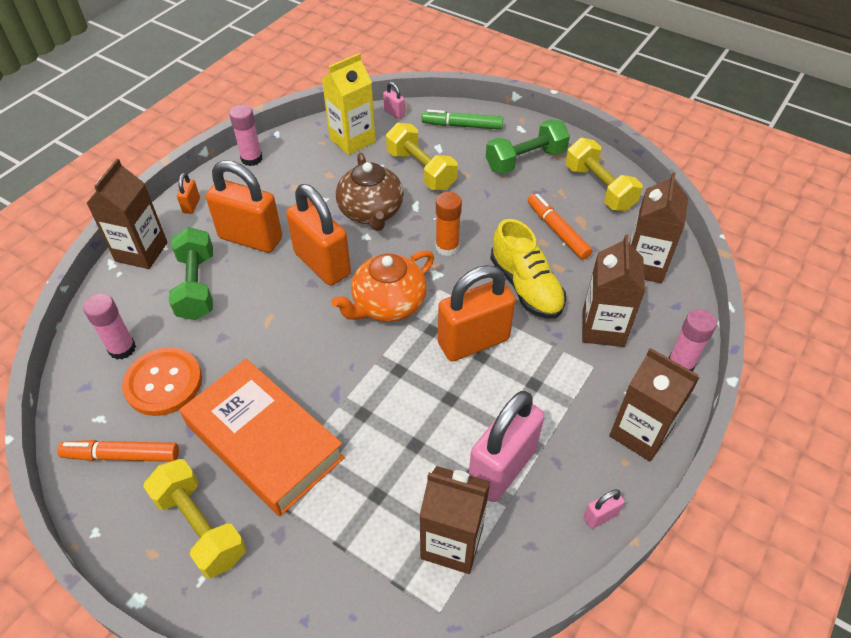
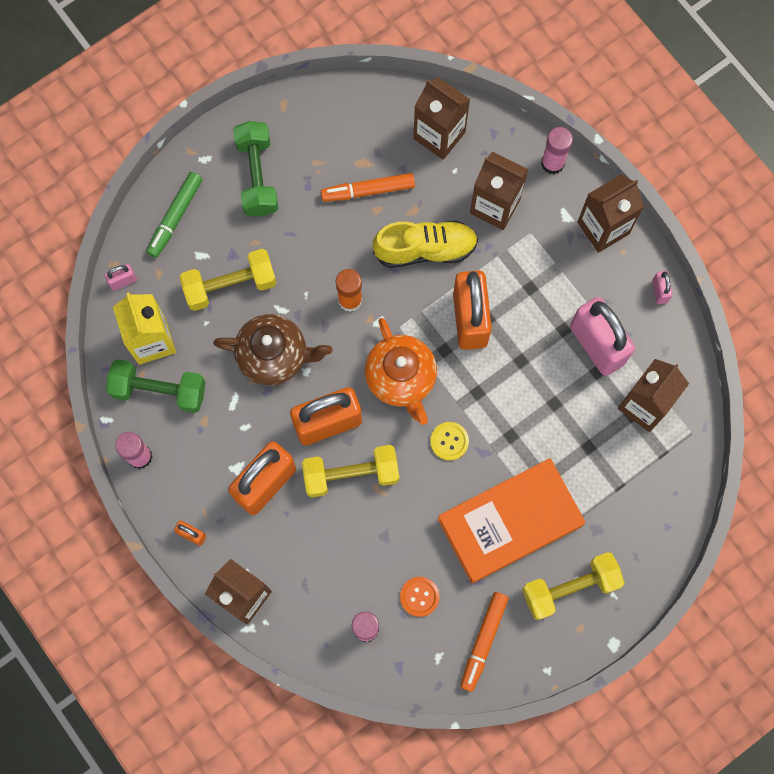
camera: 70 degrees left, 25 degrees up
(163, 383) = (419, 596): orange button -> orange button, size x0.57
(197, 286) = (312, 548): green dumbbell -> green dumbbell (159, 390)
(337, 361) = (449, 441): none -> yellow button
(599, 188) = (326, 125): yellow dumbbell -> yellow dumbbell (351, 474)

